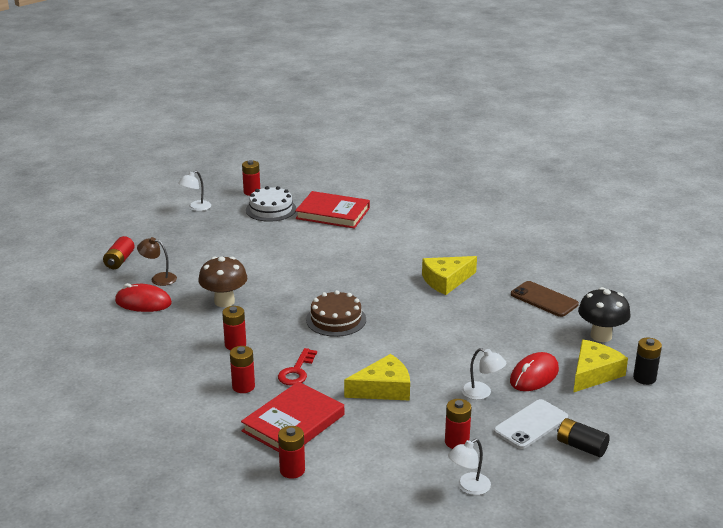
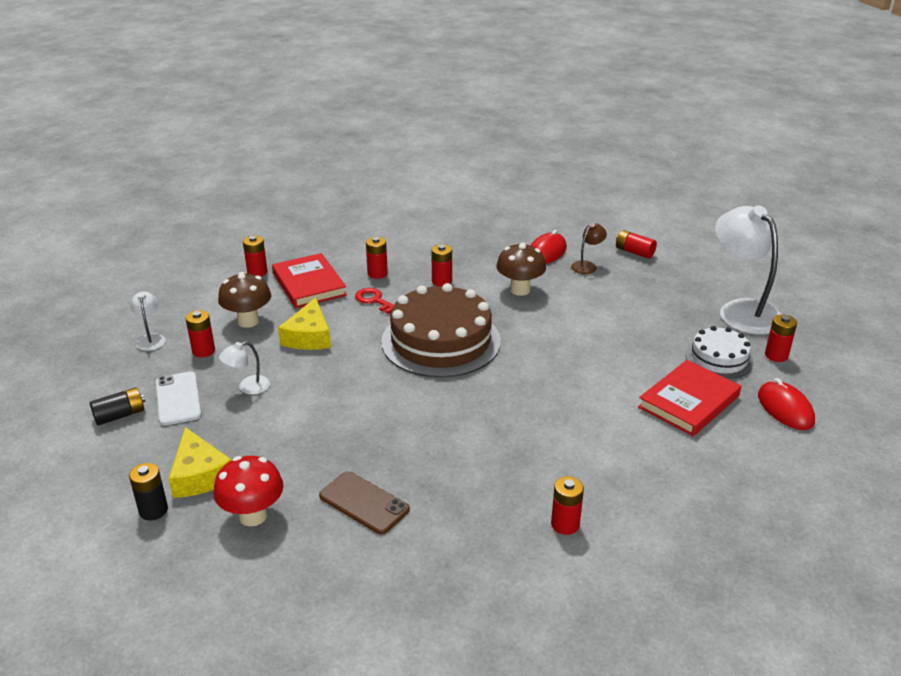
camera: 115 degrees right, 5 degrees up
(196, 208) = (742, 310): white lamp -> white lamp, size x2.24
(336, 319) = (441, 341): brown cake -> brown cake, size x1.85
(388, 435) = (248, 321): none -> brown mushroom
(446, 281) = (463, 438): yellow cheese -> none
(488, 233) = (565, 524): none -> red battery
(534, 376) = (238, 430): red mouse -> red mouse (785, 409)
(544, 299) = (364, 503): brown phone -> brown phone turned 60 degrees clockwise
(601, 336) = (253, 516): black mushroom -> red mushroom

